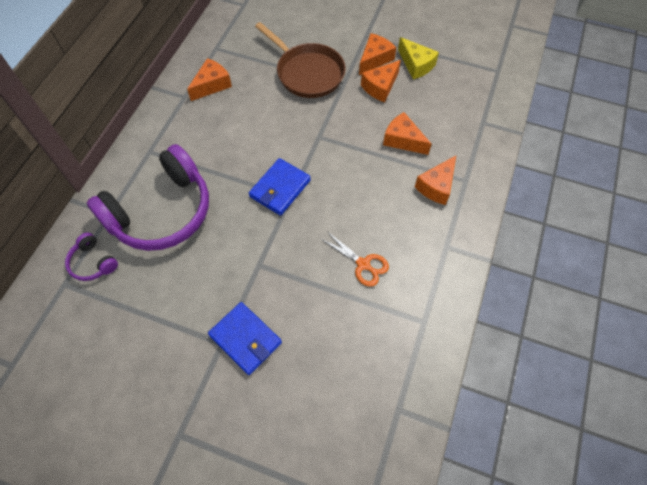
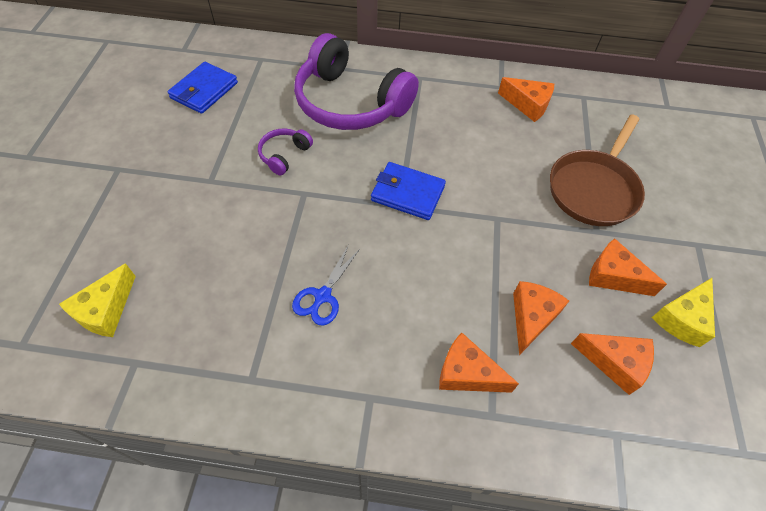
camera: 75 degrees right, 5 degrees down
(93, 262) = (285, 70): purple headphones -> purple headphones (284, 155)
(245, 339) = (216, 199): blue wallet -> blue wallet (204, 90)
(346, 437) = (106, 310): none -> yellow cheese
(363, 264) = (322, 296): orange scissors -> blue scissors
(374, 59) = (661, 262): orange cheese -> orange cheese (615, 363)

